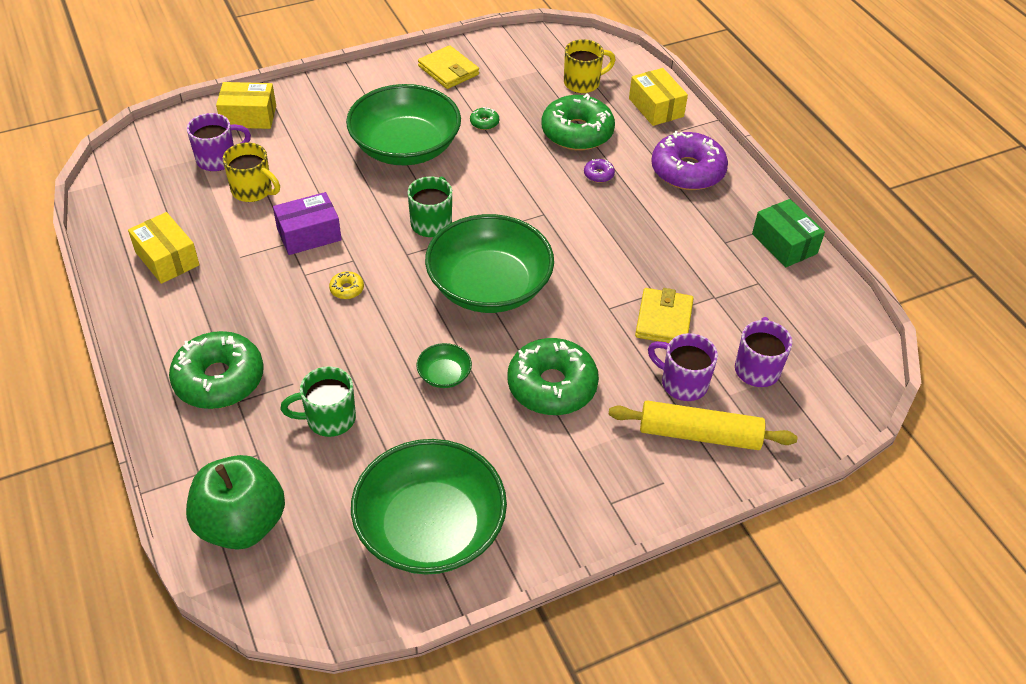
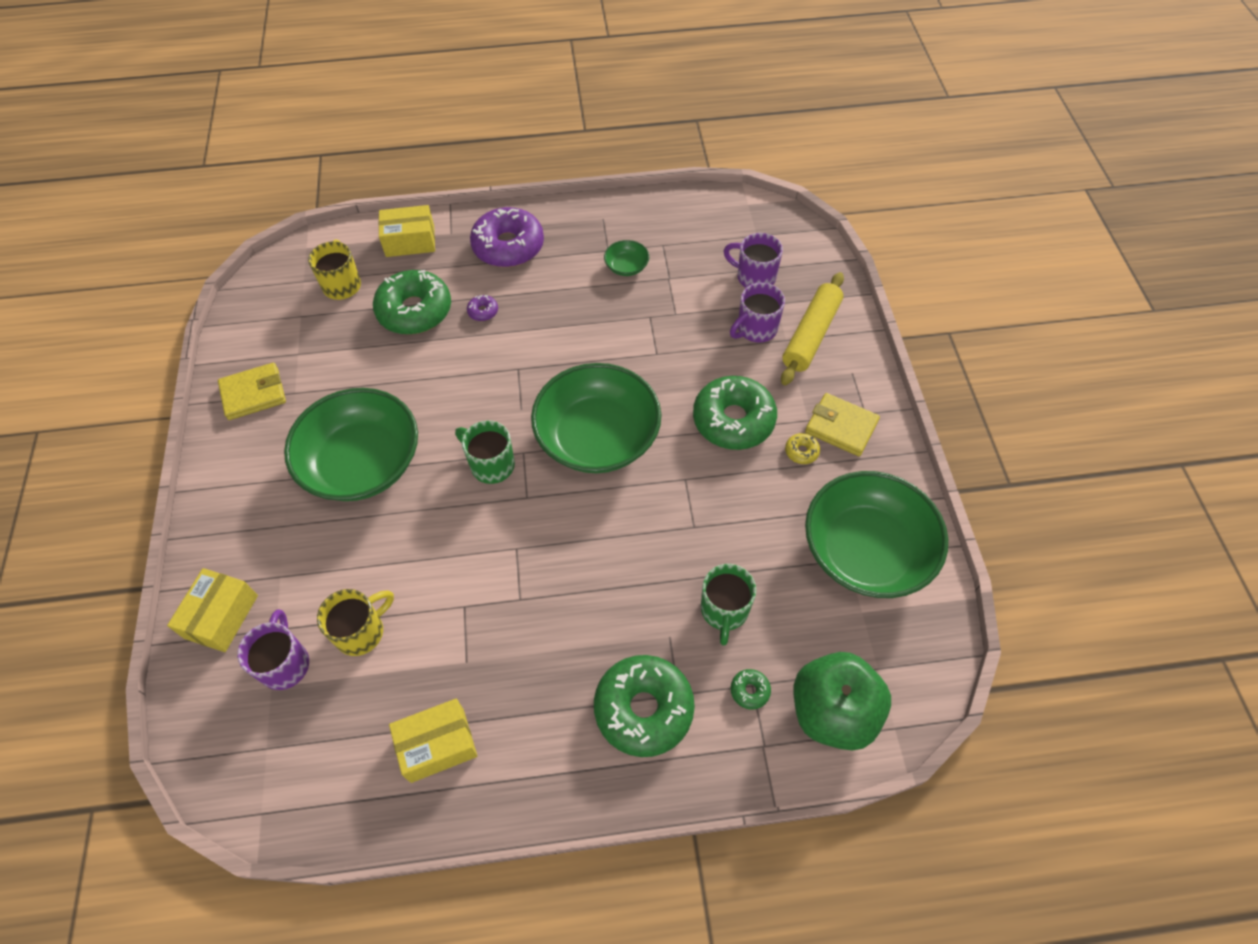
camera: 70 degrees left, 10 degrees up
(309, 234) = (460, 584): purple box -> none
(347, 289) = (556, 562): yellow donut -> yellow donut (801, 451)
(444, 375) = (697, 500): green bowl -> green bowl (626, 266)
(484, 122) = (359, 382): green donut -> green donut (750, 691)
(663, 320) = (683, 320): yellow wallet -> yellow wallet (841, 427)
(784, 244) = (625, 213): green box -> none

